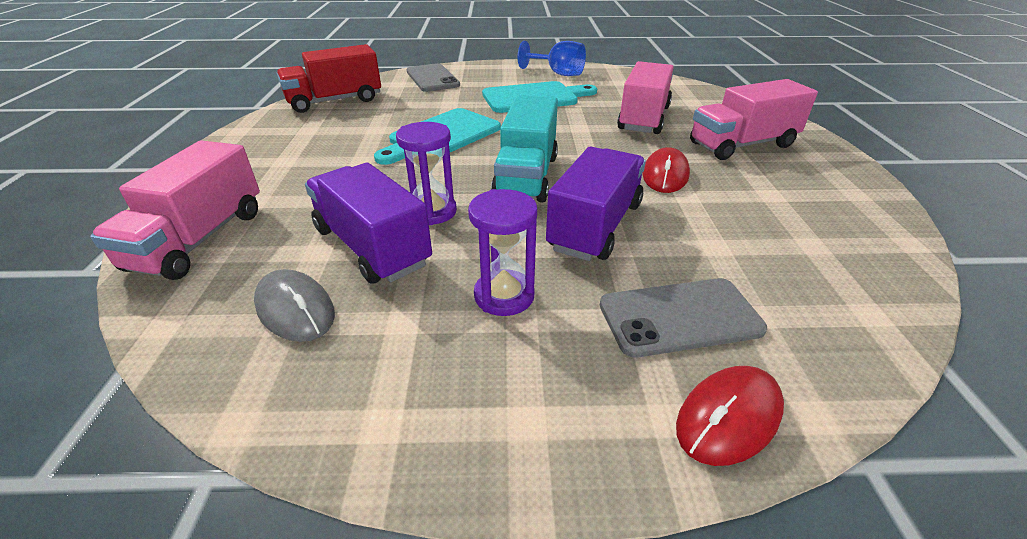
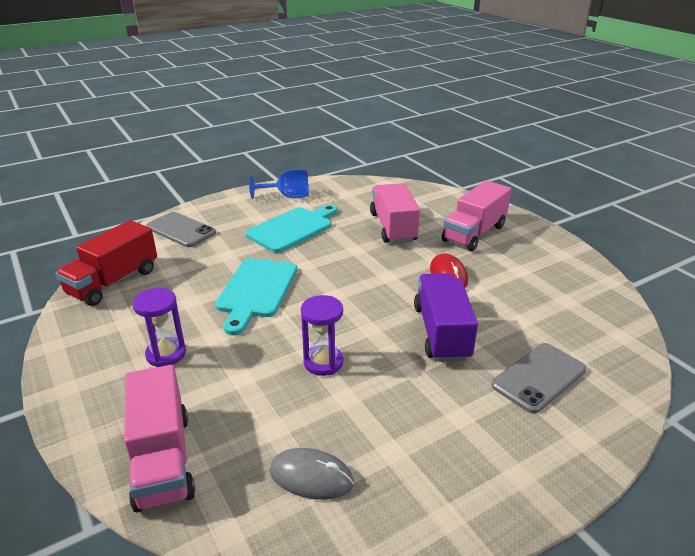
camera: 30 degrees left, 5 degrees down
(372, 247) = (311, 408): purple truck -> none
(504, 296) = (434, 406): purple hourglass -> purple hourglass (166, 354)
(526, 176) = (359, 307): turquoise truck -> none
(728, 417) = (604, 425): red mouse -> none

